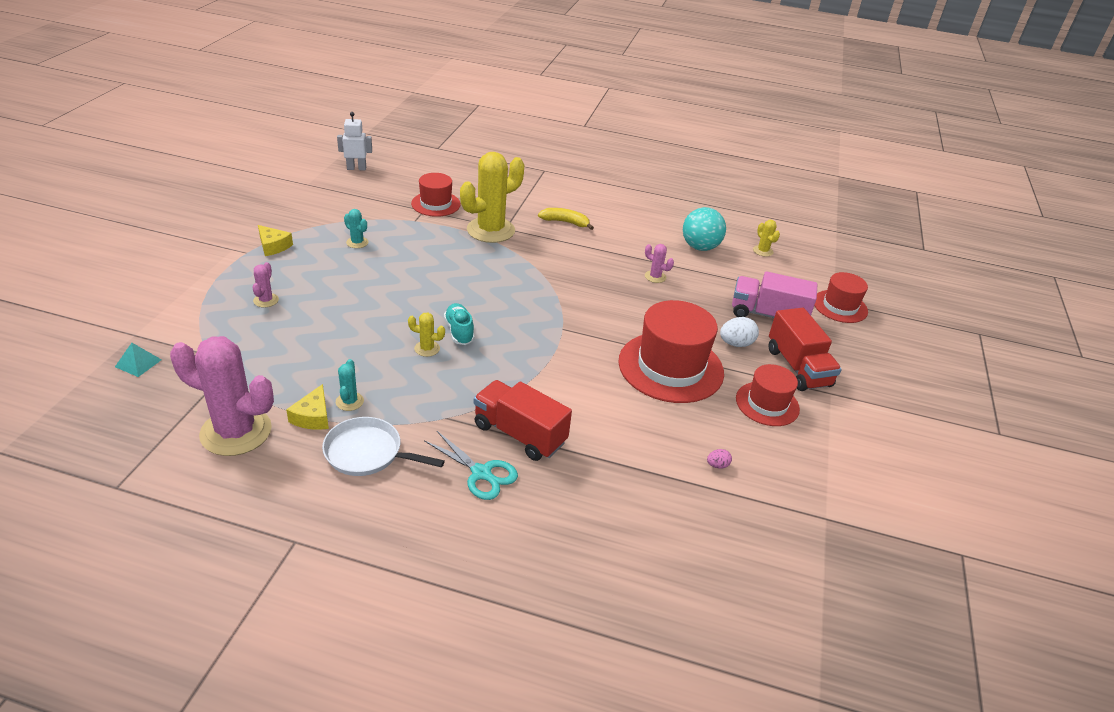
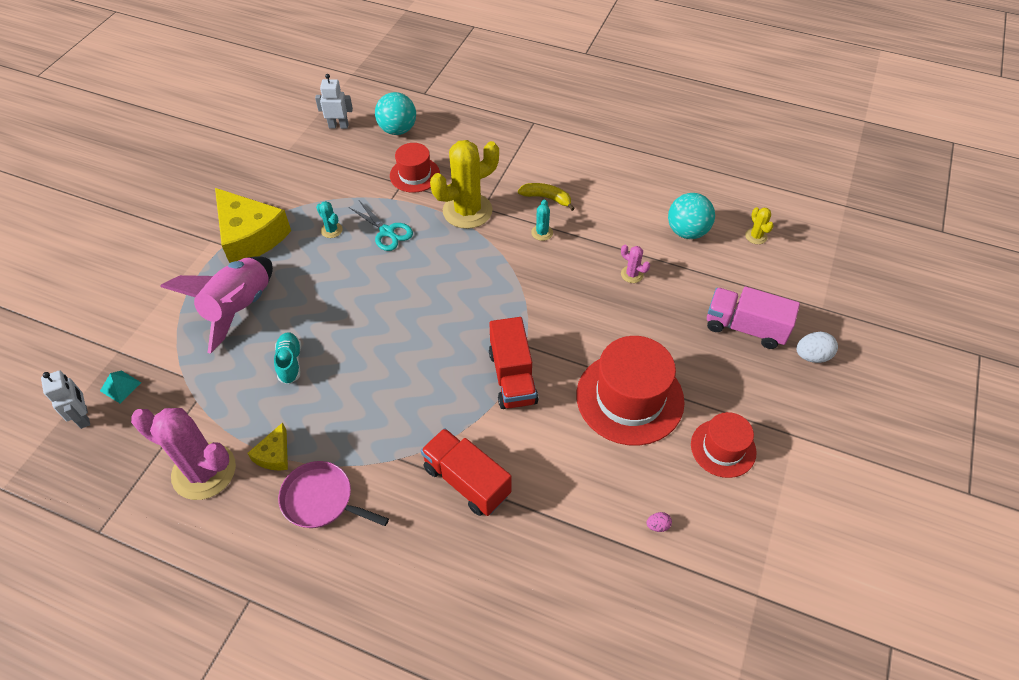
camera: 10 degrees right, 15 degrees up
(97, 388) = (84, 417): none -> white robot
(266, 300) = (239, 308): pink cactus -> pink rocket
(273, 246) = (250, 236): yellow cheese -> yellow cheese, size x2.18
(349, 401) = (309, 437): turquoise cactus -> turquoise cactus (542, 233)
(367, 453) = (321, 500): white pan -> pink pan
(415, 172) = (398, 130): none -> turquoise ball
(427, 348) = (388, 371): yellow cactus -> none
(459, 331) = (421, 349): turquoise shoe -> turquoise shoe (290, 363)
(481, 473) = (425, 528): turquoise scissors -> turquoise scissors (387, 232)
(736, 344) = (703, 367): white egg -> white egg (812, 356)
(798, 367) = (765, 400): red truck -> red truck (512, 377)
(840, 306) = (827, 316): red hat -> none

